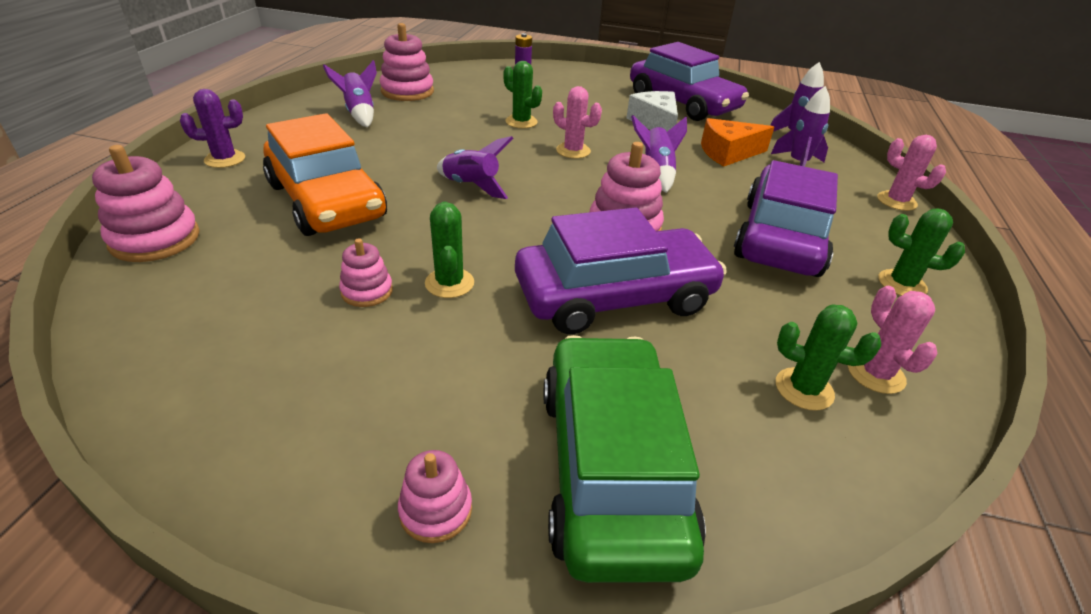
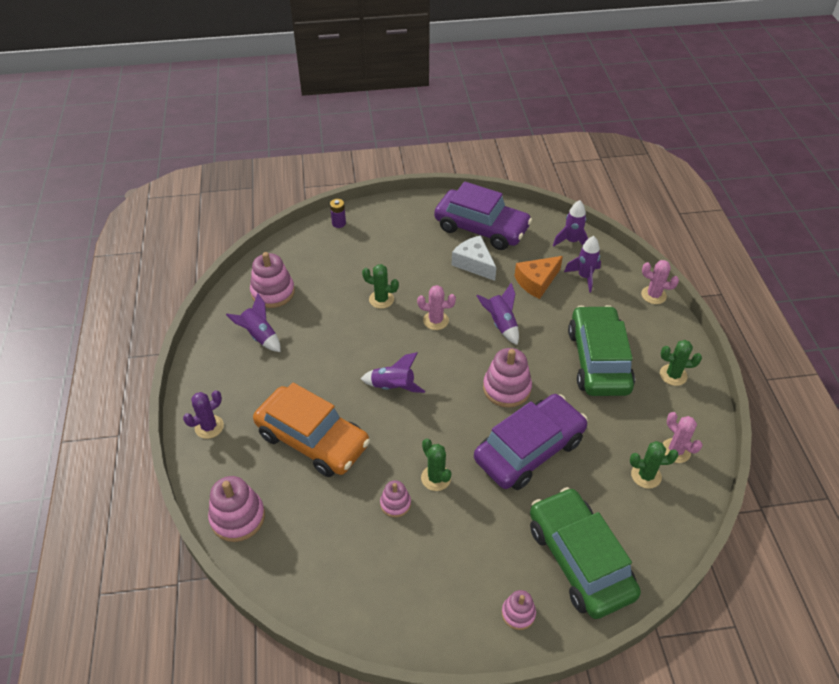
camera: 20 degrees left, 10 degrees up
(780, 237) = (598, 360): purple car -> green car

